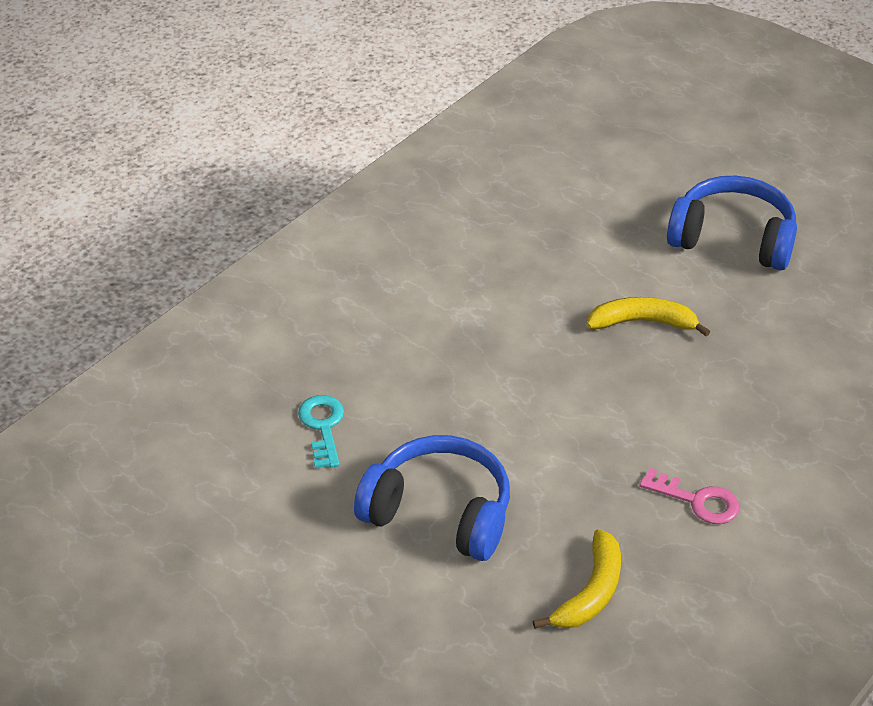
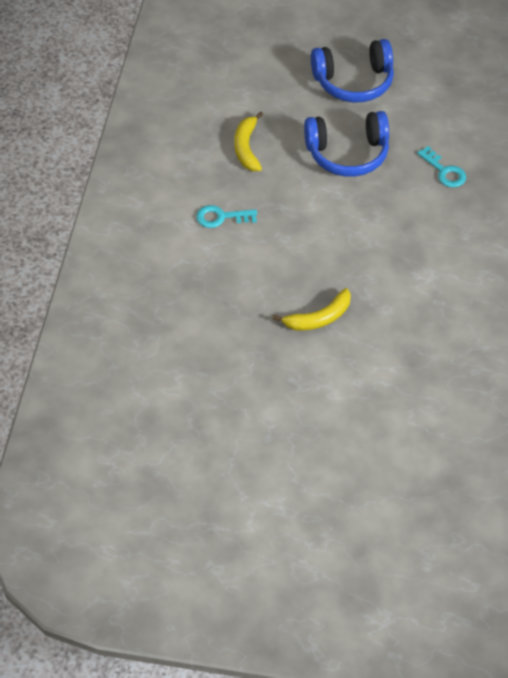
camera: 150 degrees right, 10 degrees up
(697, 500) = (221, 217): pink key -> turquoise key
(733, 239) = (301, 414): blue headphones -> blue headphones (354, 82)

